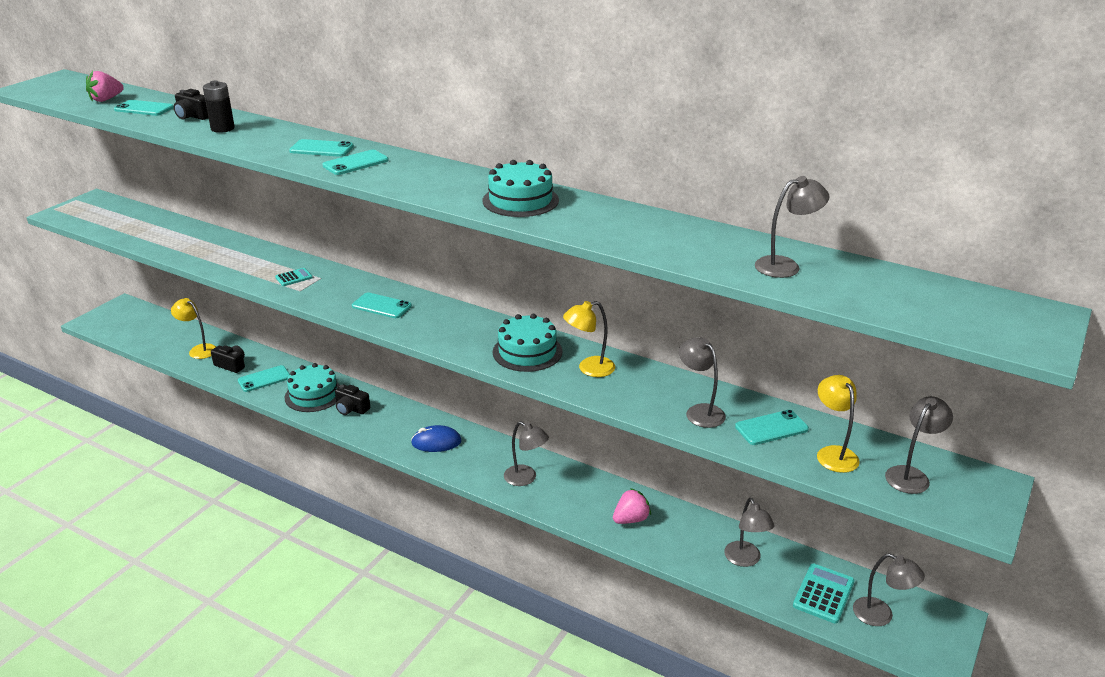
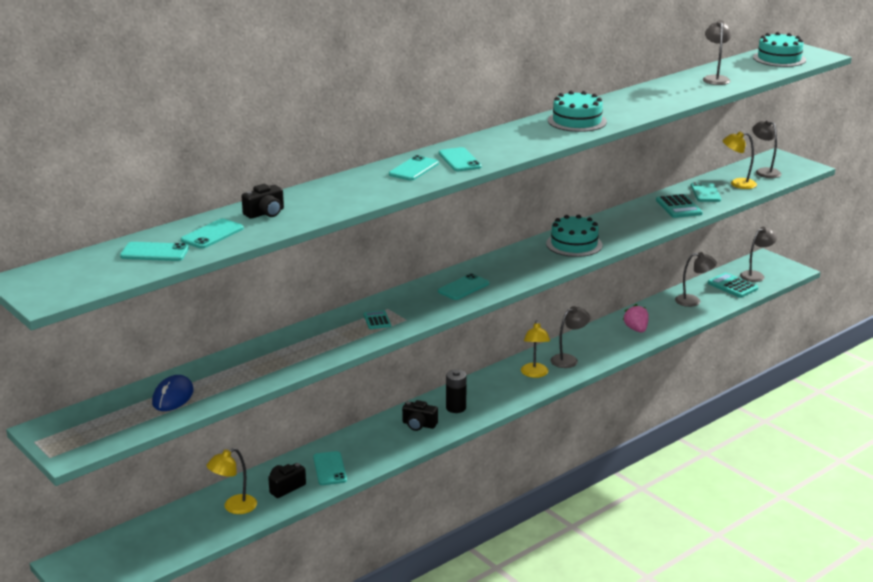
camera: 70 degrees left, 5 degrees down
(106, 99) = (154, 252): pink strawberry -> turquoise phone
(222, 128) = (318, 202): black battery -> black battery (456, 408)
(313, 395) = (380, 442): turquoise cake -> turquoise cake (779, 58)
(351, 409) = (419, 425): black camera -> black camera turned 60 degrees clockwise
(436, 442) = (498, 390): blue mouse -> blue mouse (173, 397)
(589, 369) = (609, 229): yellow lamp -> yellow lamp (534, 374)
(699, 411) = (678, 207): grey lamp -> turquoise calculator

